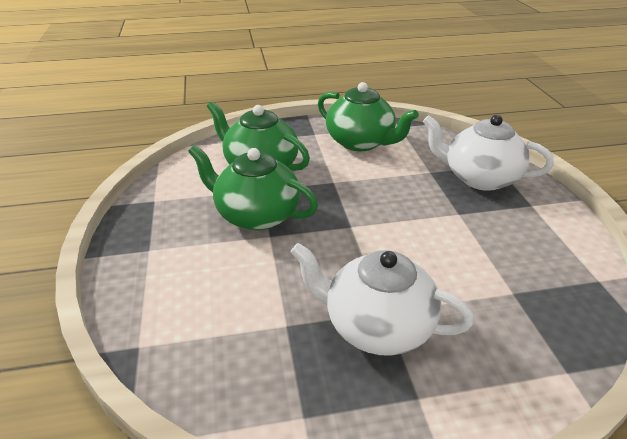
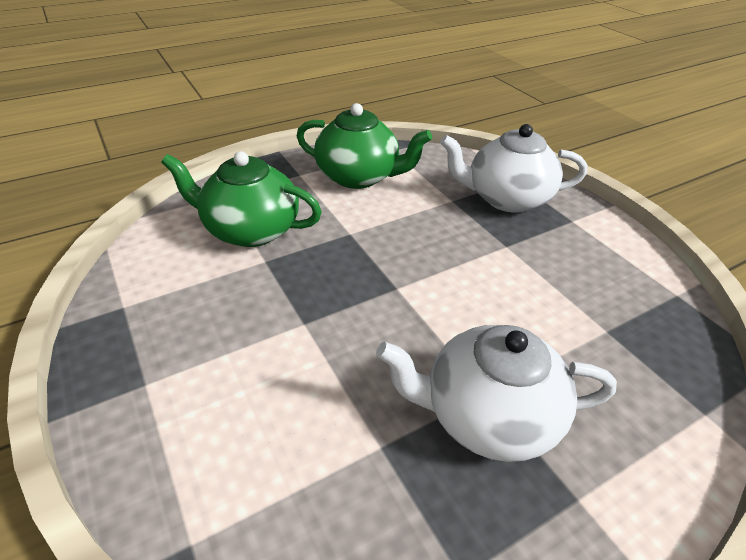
camera: 20 degrees left, 5 degrees up
(256, 215) = (274, 298): green teapot -> none

